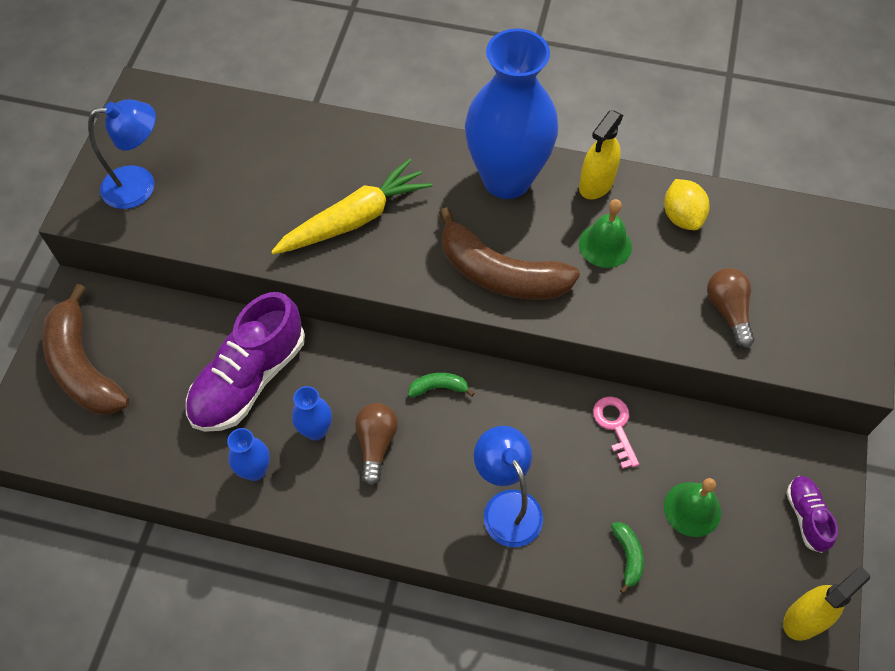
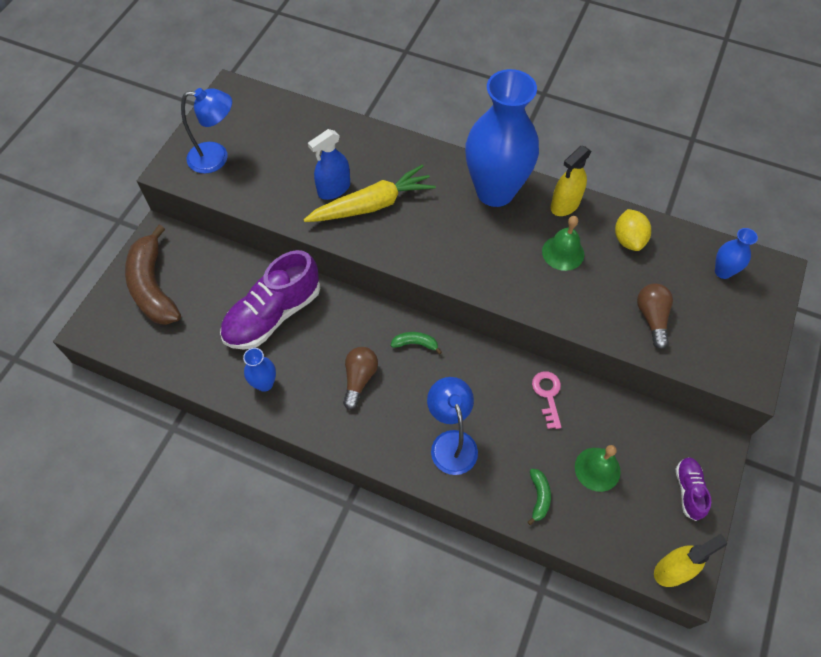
camera: 10 degrees right, 0 degrees up
(301, 205) = (334, 189): none -> blue spray bottle
(316, 430) = (316, 361): blue vase -> blue vase (723, 271)
(500, 274) = (476, 262): brown banana -> none

